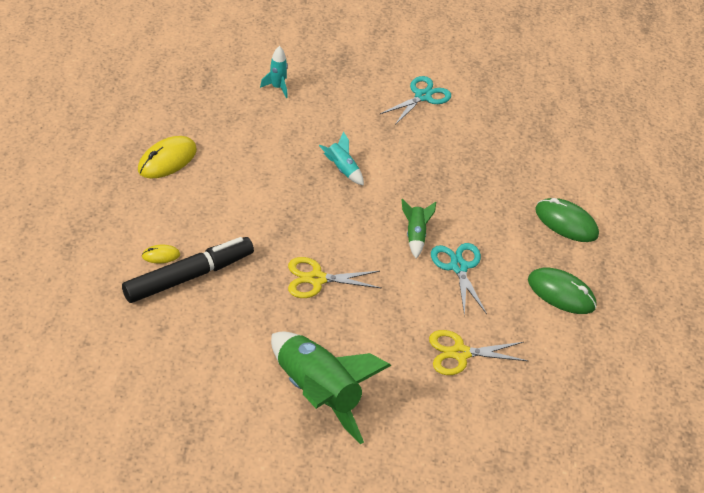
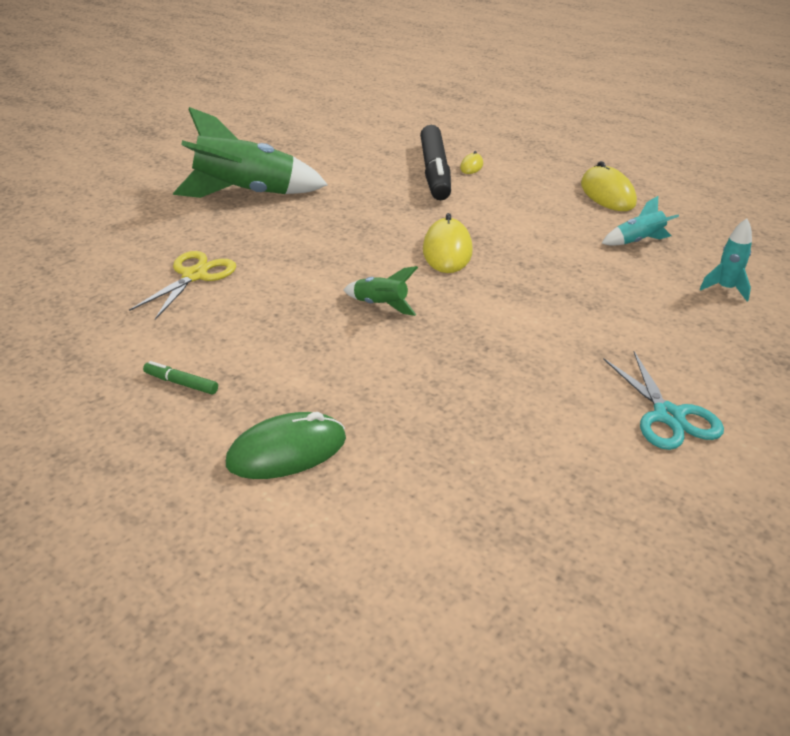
camera: 125 degrees right, 10 degrees down
(317, 279) = (374, 227): yellow scissors -> none
(321, 225) = (447, 250): none -> yellow mouse
(342, 169) = (533, 290): turquoise rocket -> turquoise rocket (638, 241)
(459, 267) = (303, 318): turquoise scissors -> none
(561, 293) = (181, 383): green mouse -> green marker

